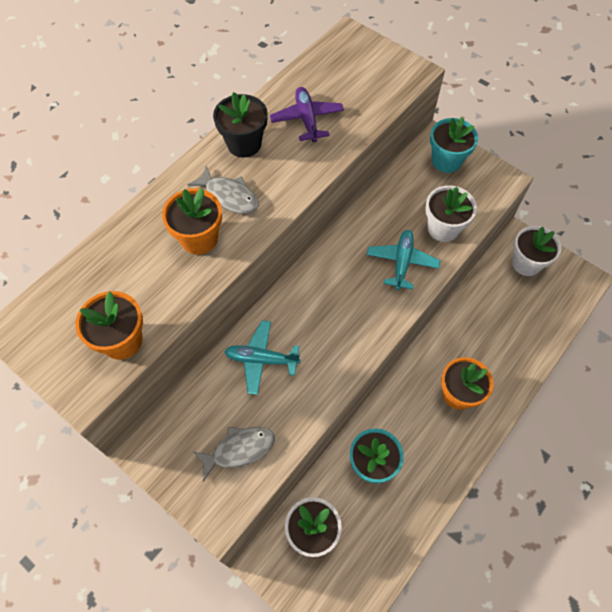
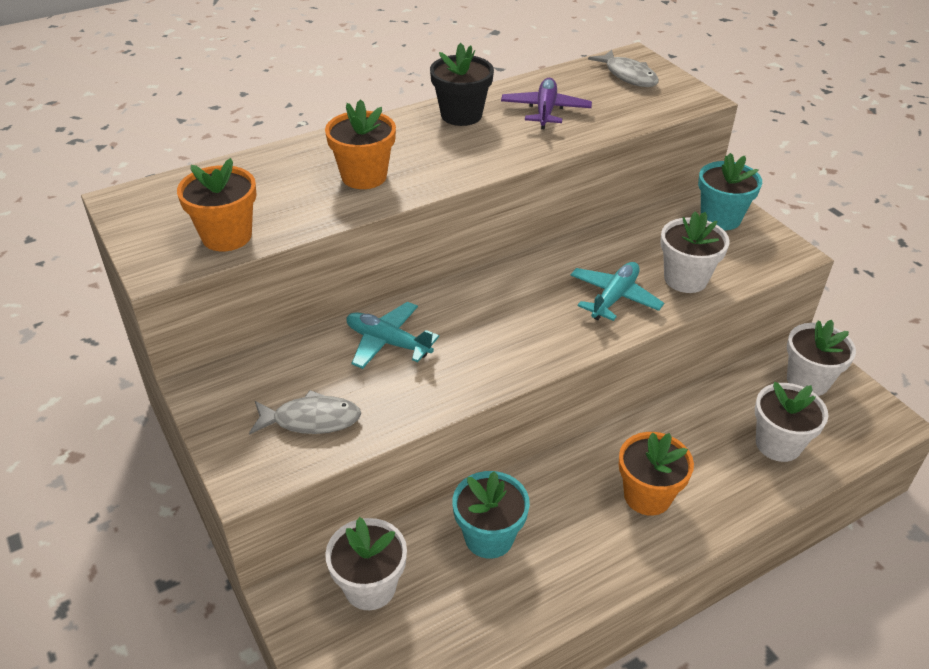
camera: 20 degrees right, 20 degrees down
(229, 196) = (419, 151): grey fish -> grey fish (628, 75)
(524, 323) = (778, 444): none -> white flower pot

